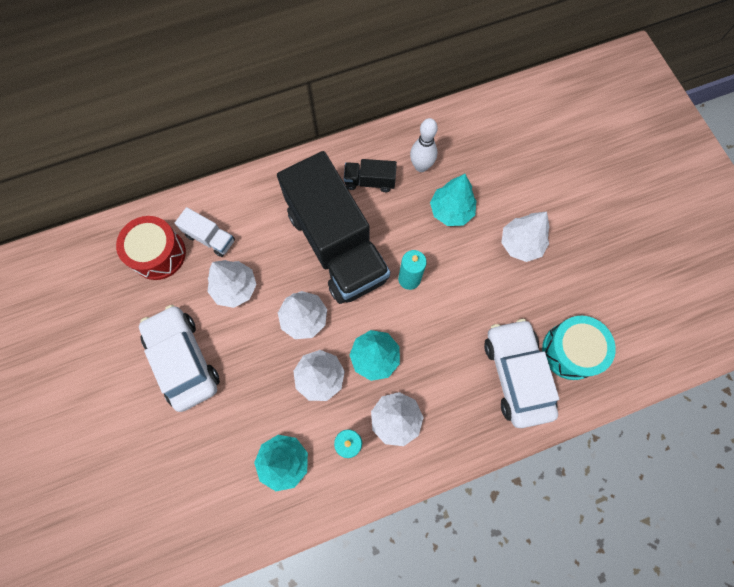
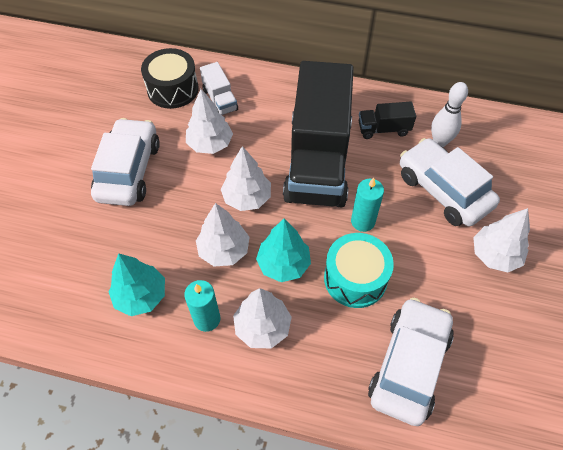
camera: 35 degrees right, 15 degrees down
(158, 254) = (173, 89): red drum -> black drum
(370, 181) = (383, 129): black truck -> black truck turned 45 degrees counterclockwise
(451, 211) = (443, 190): turquoise tree -> white car
(570, 351) = (483, 381): turquoise drum -> turquoise drum (355, 278)

